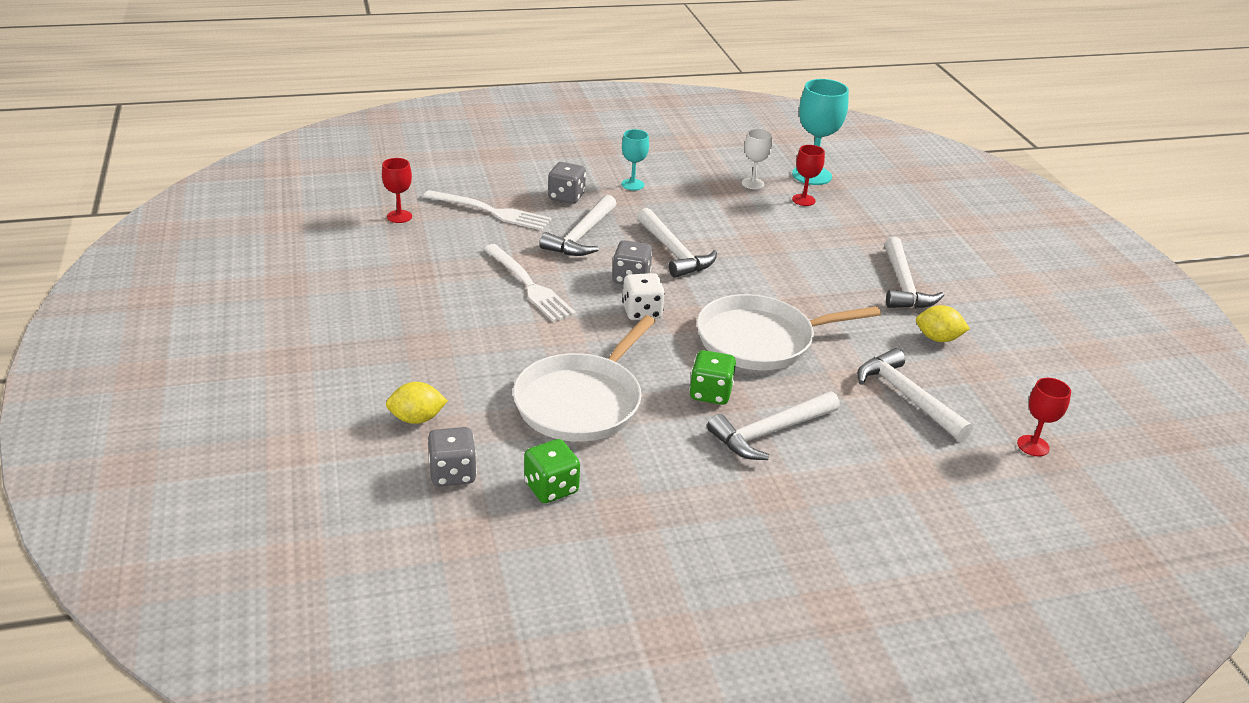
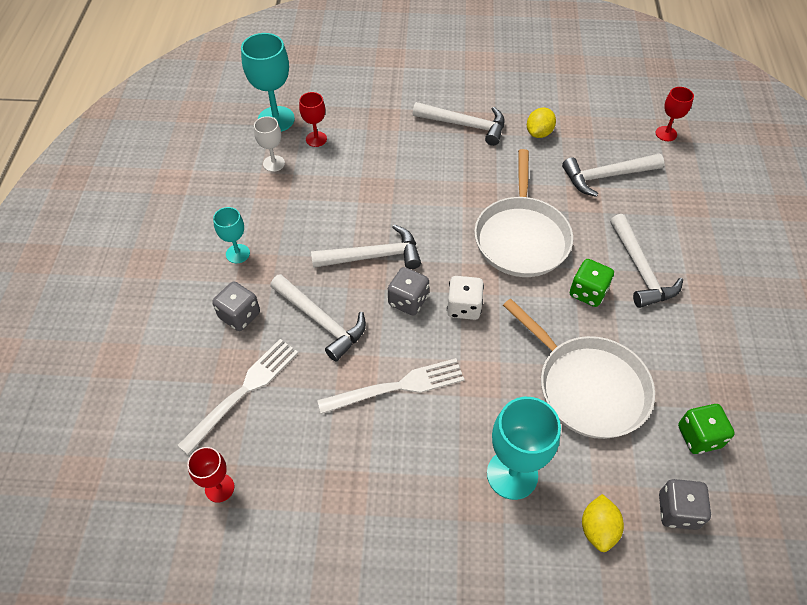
camera: 70 degrees left, 20 degrees up
(459, 360) = (512, 474): none -> turquoise goblet

